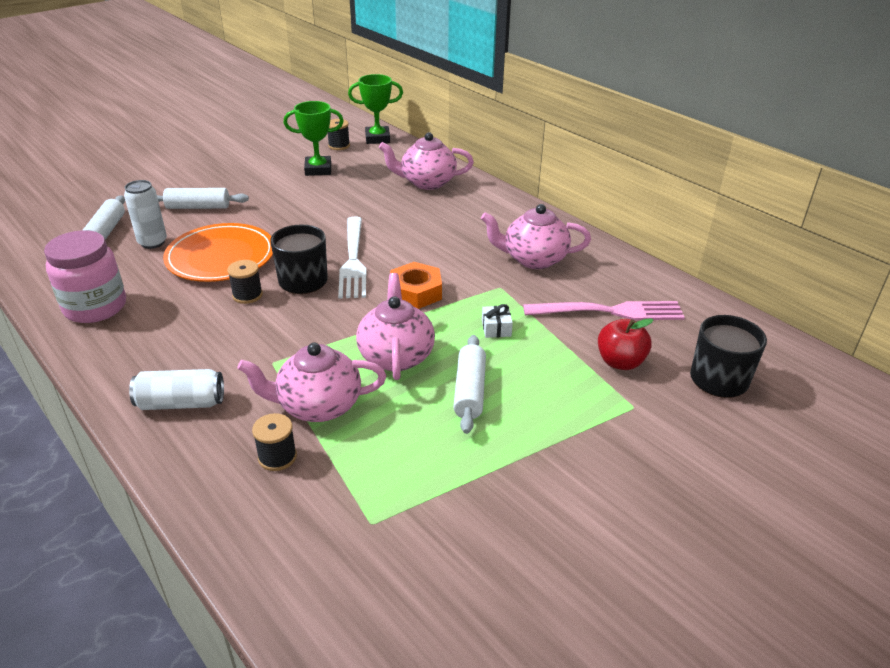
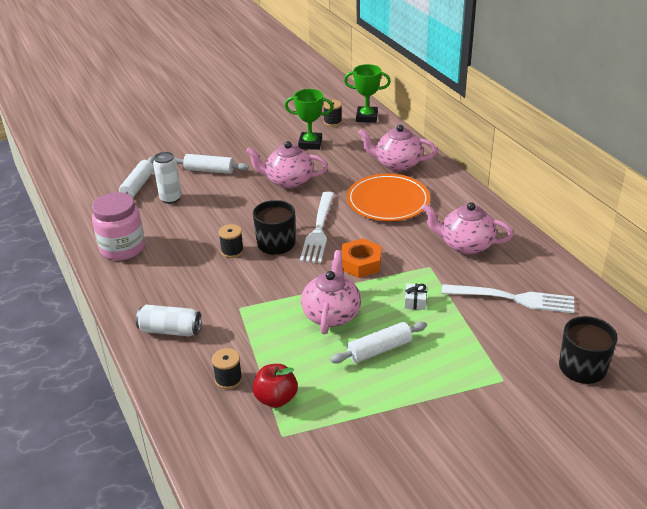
camera: 15 degrees right, 0 degrees up
(221, 257) = (218, 216): orange plate -> orange plate (388, 201)
(317, 406) = (264, 346): pink teapot -> pink teapot (288, 181)
(469, 391) = (379, 349): white rolling pin -> white rolling pin turned 45 degrees clockwise
(609, 311) = (513, 298): pink fork -> white fork
(620, 362) = (506, 342): red apple -> red apple (276, 398)

